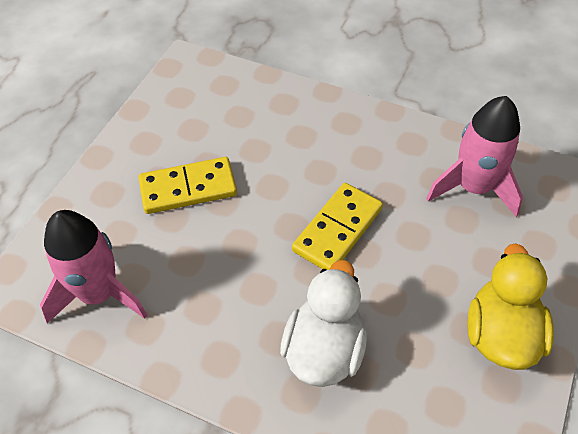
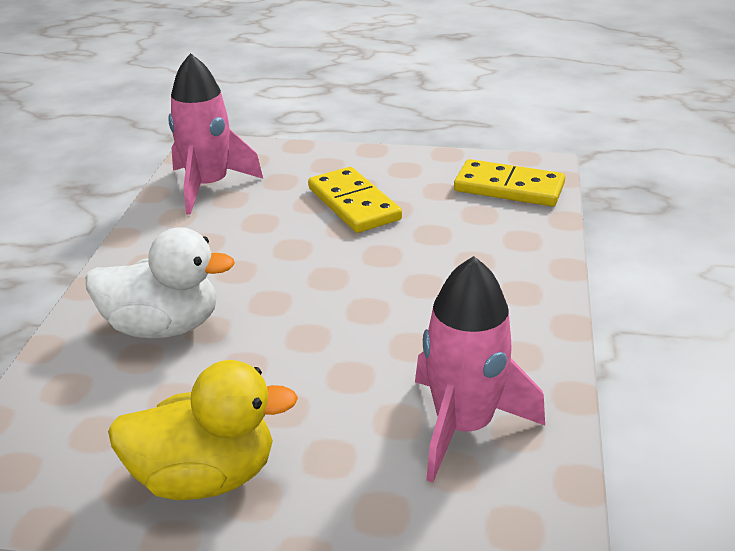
camera: 75 degrees right, 20 degrees down
(338, 230) = (335, 311): yellow domino -> yellow domino (508, 188)

